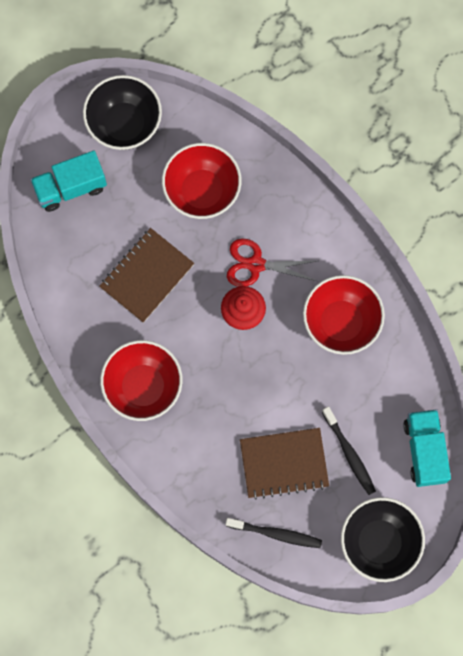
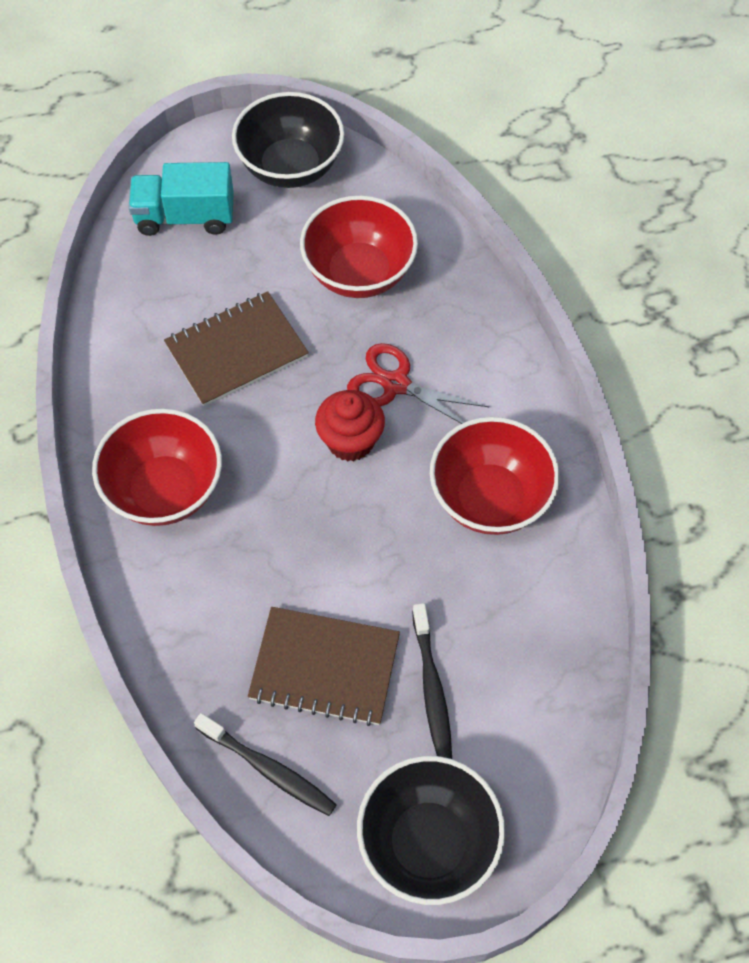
camera: 20 degrees right, 15 degrees down
(424, 451) = (553, 725): turquoise truck -> none

